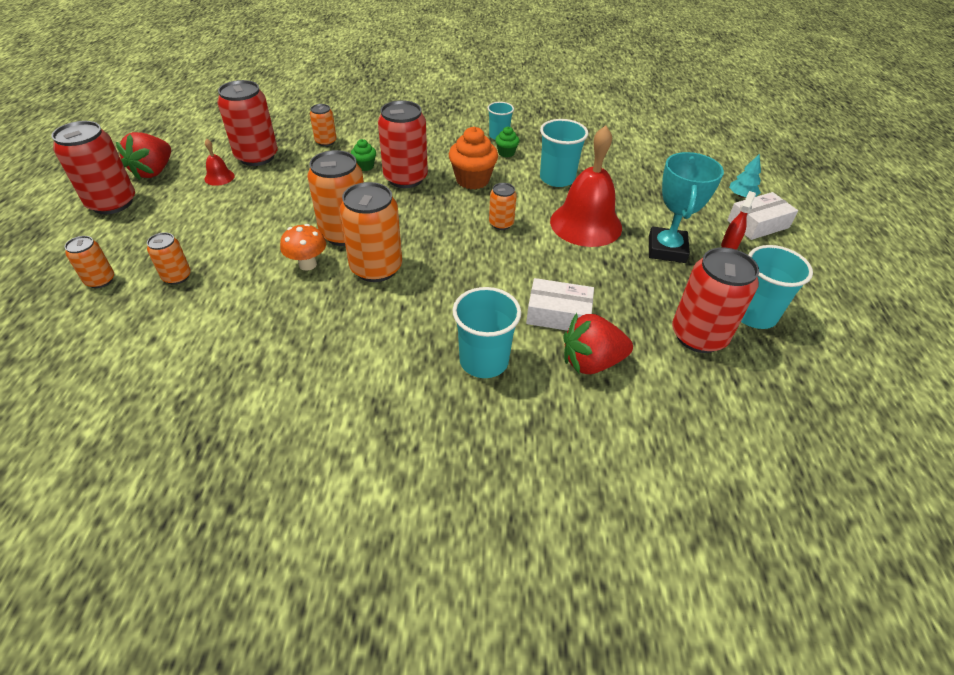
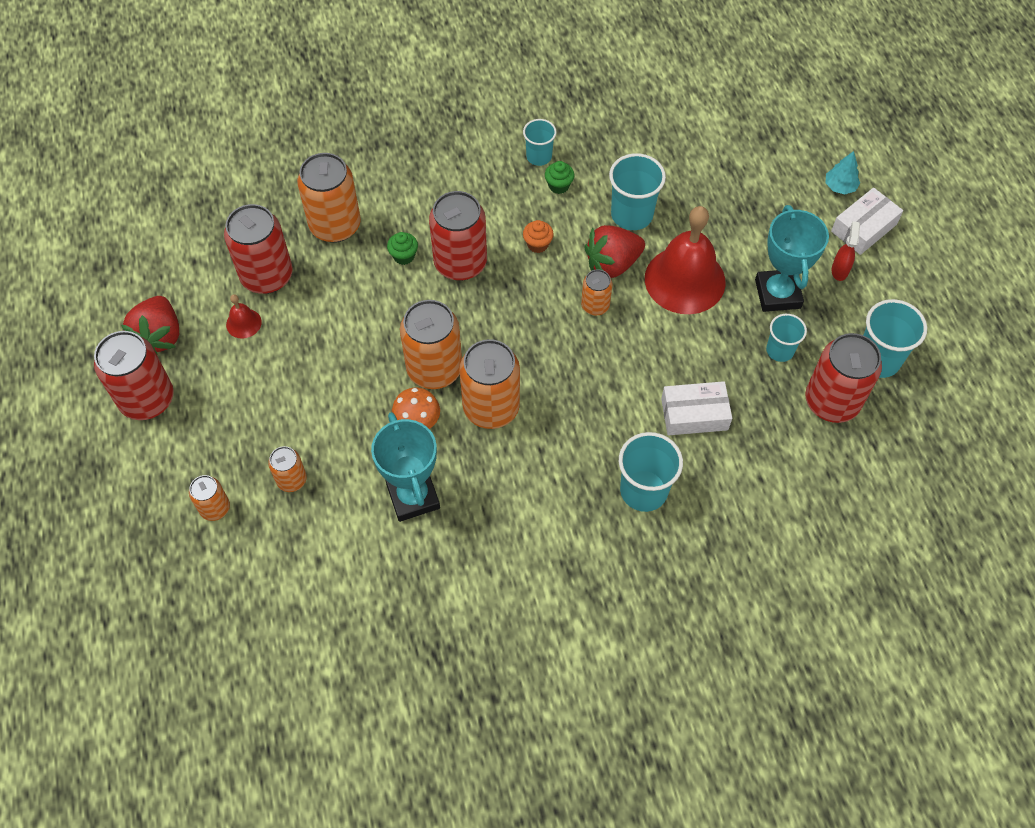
camera: 15 degrees left, 15 degrees up
(269, 313) = (413, 496): none -> turquoise trophy
(326, 141) = (335, 225): orange can -> orange can, size x1.90
(472, 180) = (537, 244): orange cupcake -> orange cupcake, size x0.53
(591, 362) = (741, 462): red strawberry -> red strawberry (612, 264)
(657, 287) = (780, 350): none -> turquoise cup

